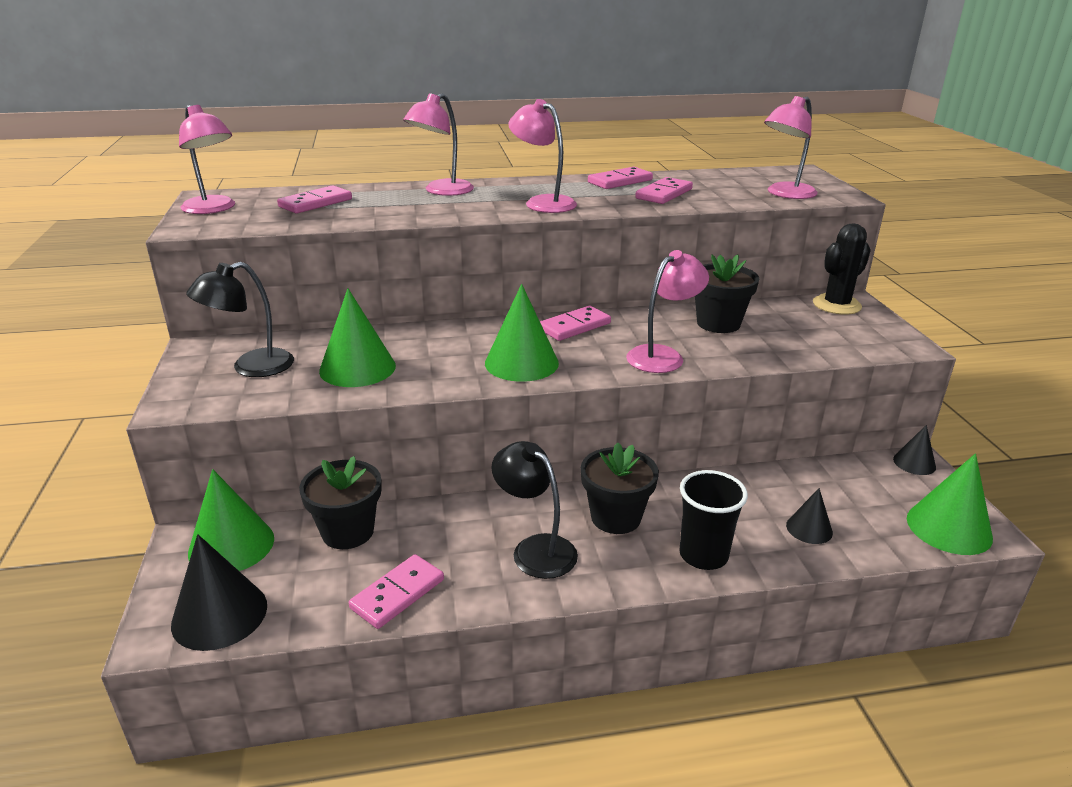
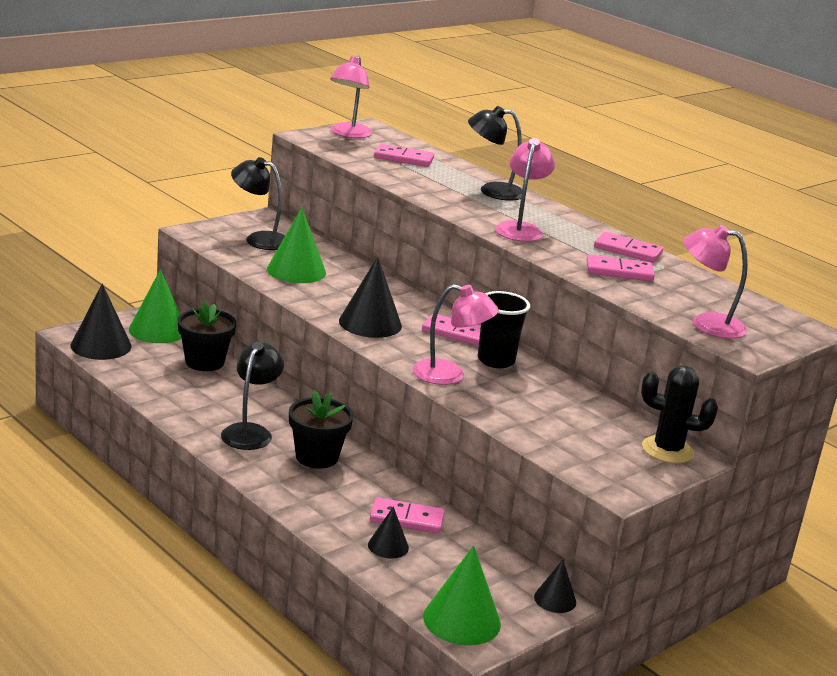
camera: 55 degrees right, 5 degrees down
(398, 594) = (164, 394): pink domino -> pink domino (406, 519)
(442, 191) = (492, 191): pink lamp -> black lamp
(521, 363) = (370, 323): green cone -> black cone
(703, 555) = (307, 500): black cup -> black cup (496, 360)
(718, 323) = (543, 393): black flower pot -> none

